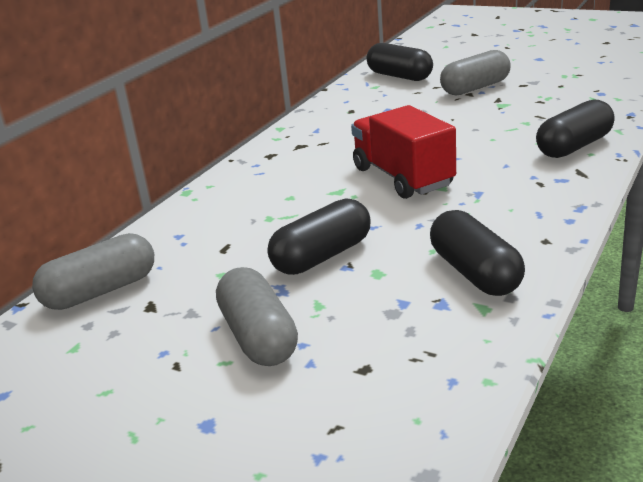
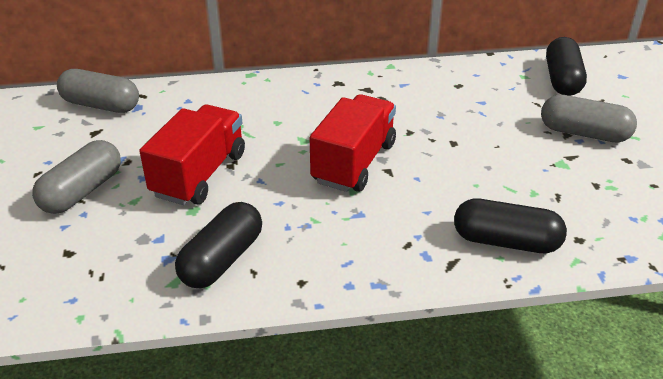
camera: 50 degrees right, 10 degrees up
(322, 256) = (199, 174): black capsule -> red truck

